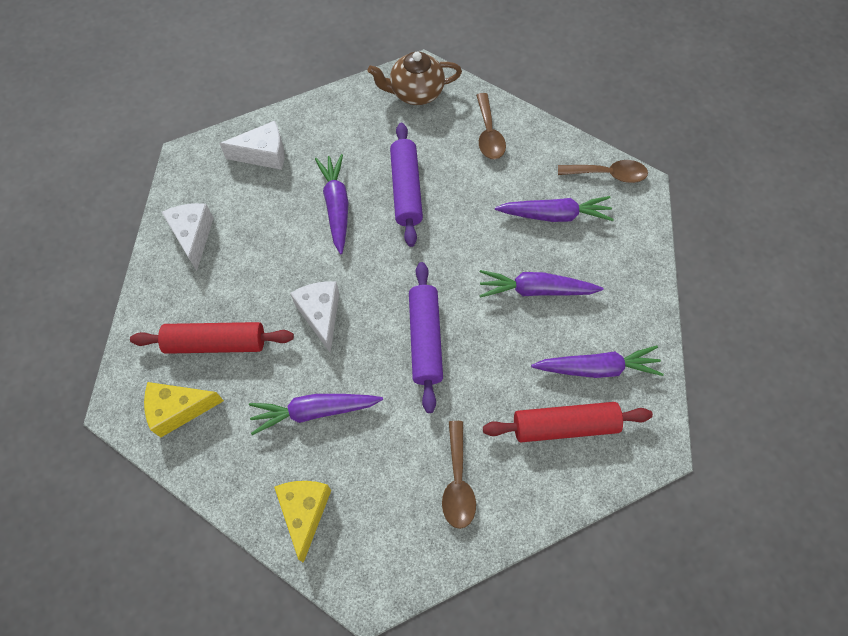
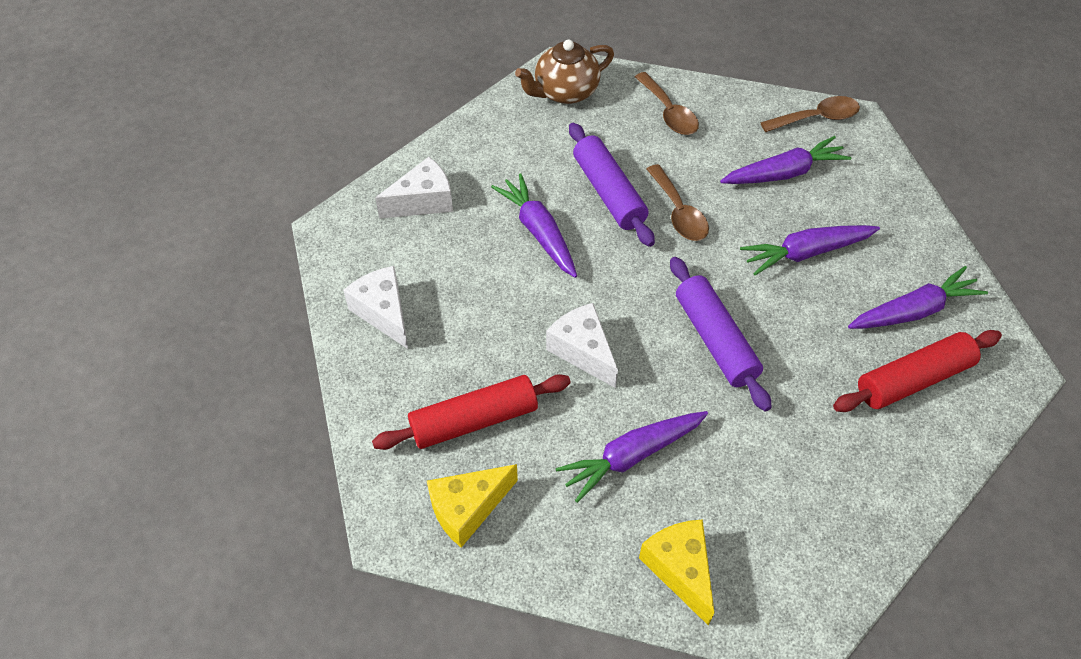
camera: 20 degrees left, 10 degrees down
(457, 482) = (833, 477): brown spoon -> brown spoon (679, 212)

